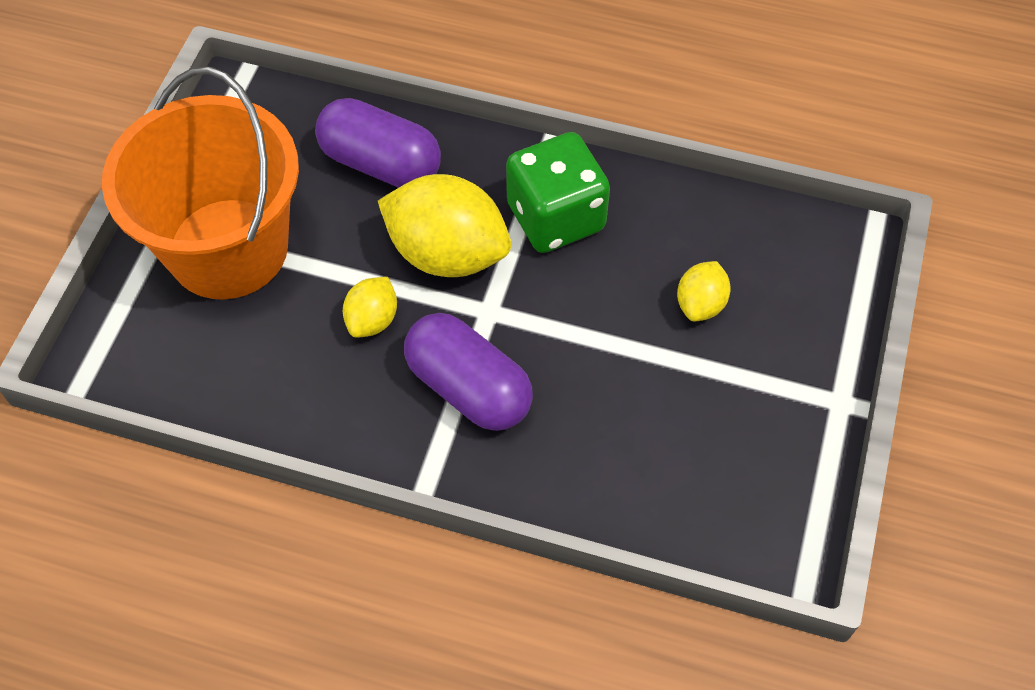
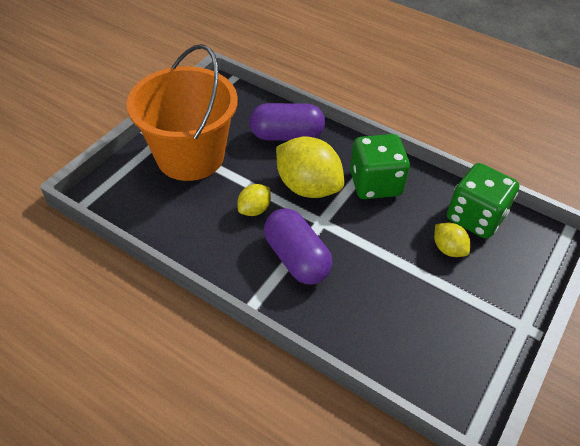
camera: 15 degrees right, 10 degrees down
(380, 163) = (286, 135): purple capsule -> purple capsule turned 45 degrees counterclockwise
(700, 304) = (448, 249): yellow lemon -> yellow lemon turned 75 degrees counterclockwise
(729, 236) = (475, 217): none -> green dice

